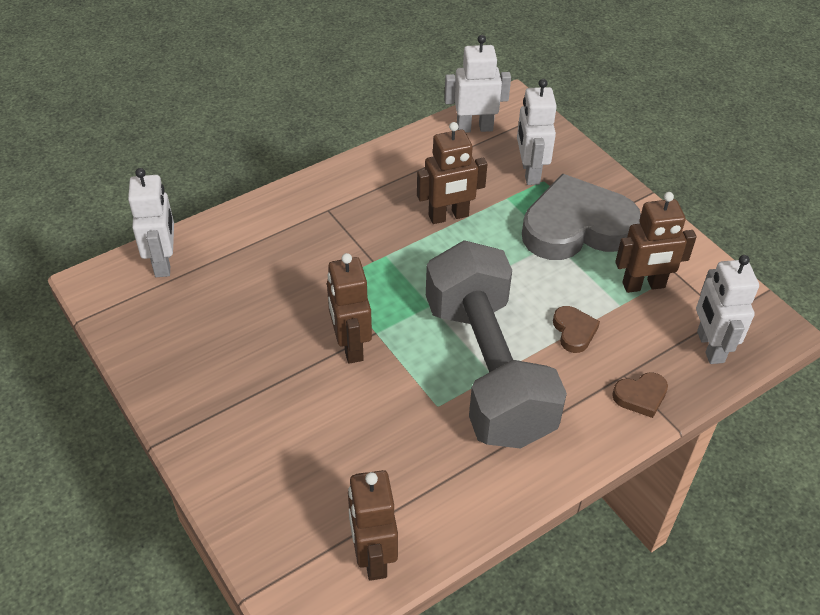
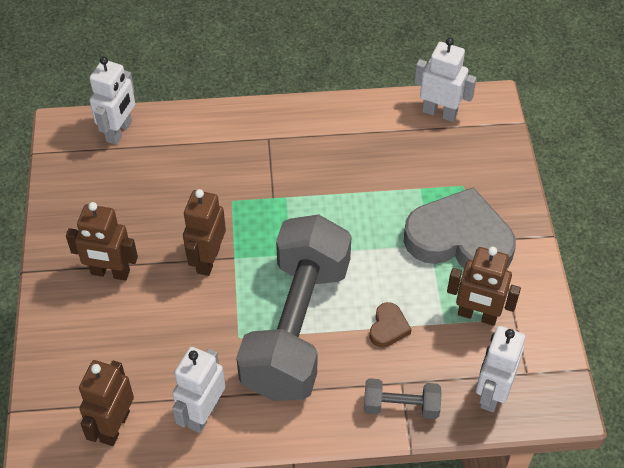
camera: 30 degrees right, 5 degrees up
(448, 216) = (359, 184): brown robot -> brown robot (110, 273)
(530, 172) = (457, 173): white robot -> white robot (203, 414)
(640, 396) = (401, 406): brown heart -> grey dumbbell

